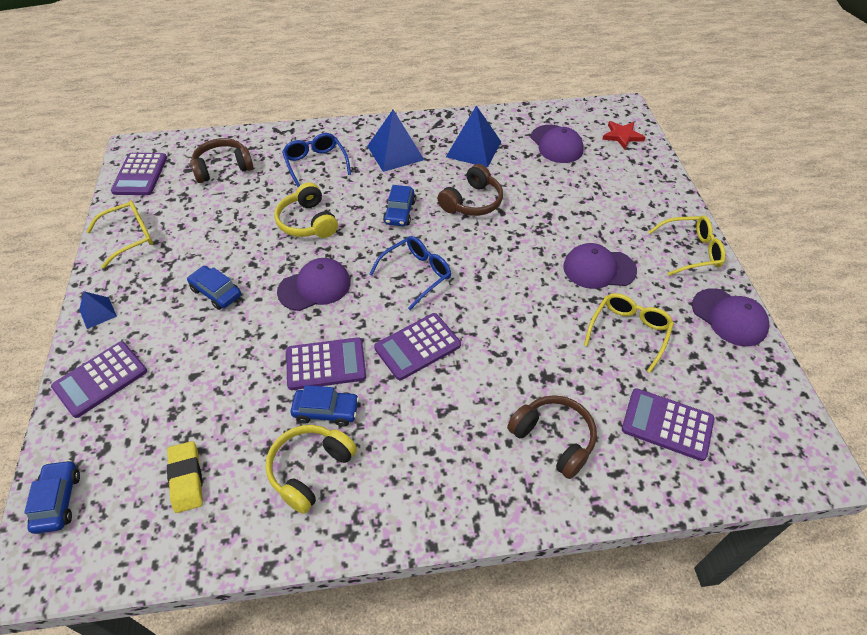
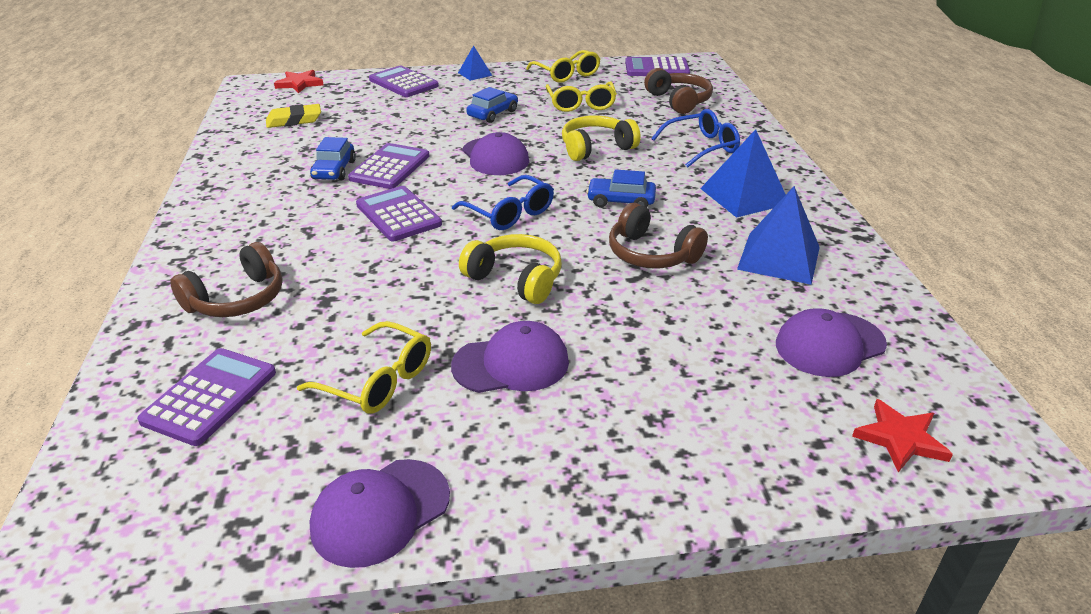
camera: 90 degrees right, 15 degrees down
(58, 501) = (299, 84): blue car -> red star
(310, 470) = (275, 166): yellow headphones -> yellow headphones (516, 279)
(326, 364) = (390, 167): purple calculator -> purple calculator turned 150 degrees counterclockwise
(599, 269) = (511, 364): purple cap -> purple cap turned 75 degrees clockwise
(690, 251) = (552, 488): yellow glasses -> yellow glasses (581, 104)

